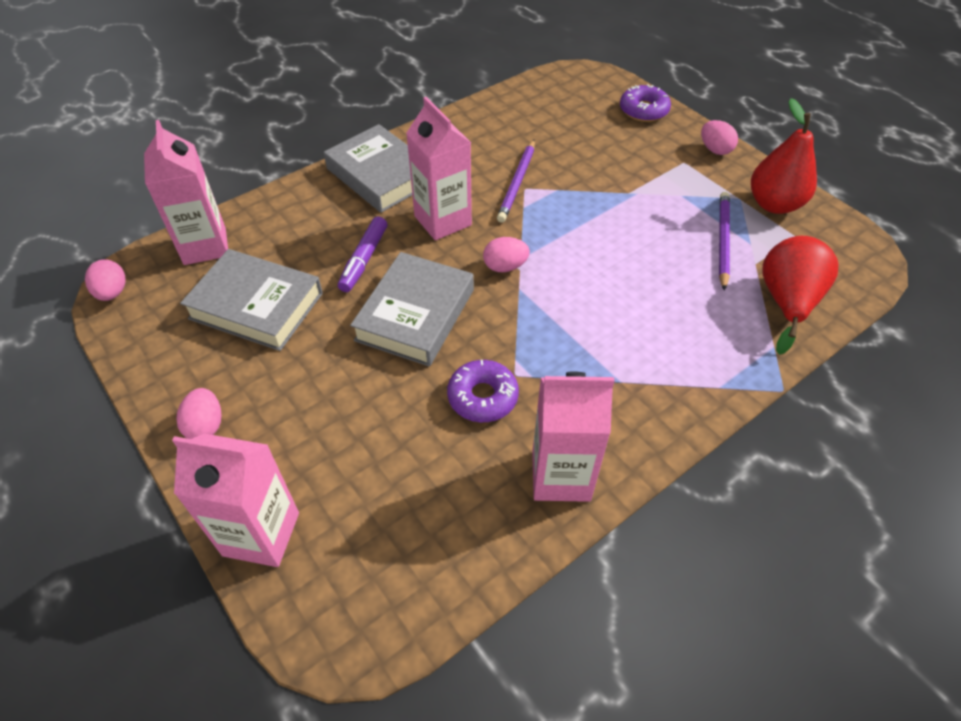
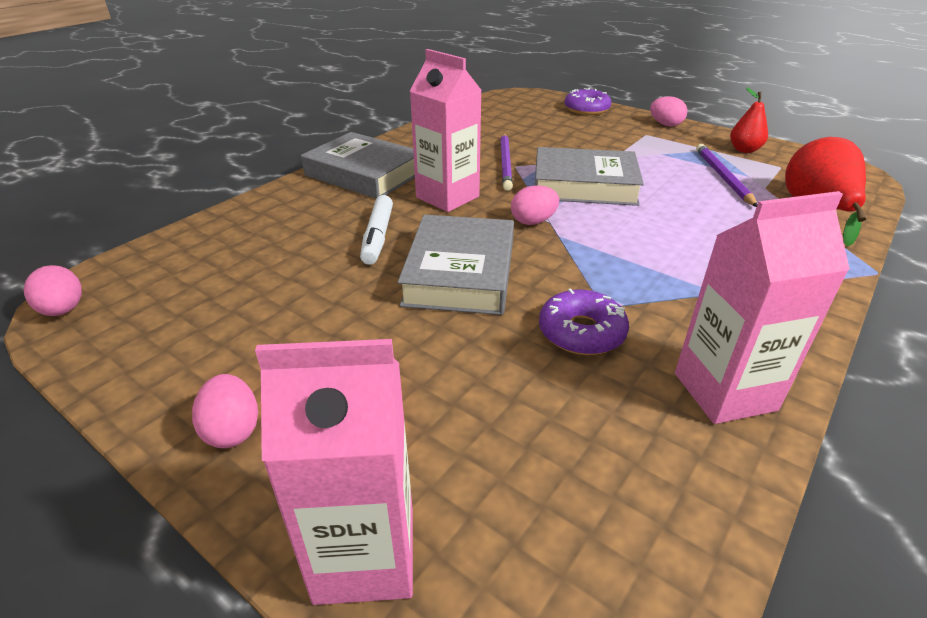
camera: 15 degrees left, 15 degrees down
(205, 246) = (181, 251): pink carton -> none
(256, 306) = (264, 294): grey book -> grey book (584, 185)
(364, 260) = (377, 237): purple marker -> white marker
(774, 204) = (744, 150): red pear -> red pear, size x0.60

